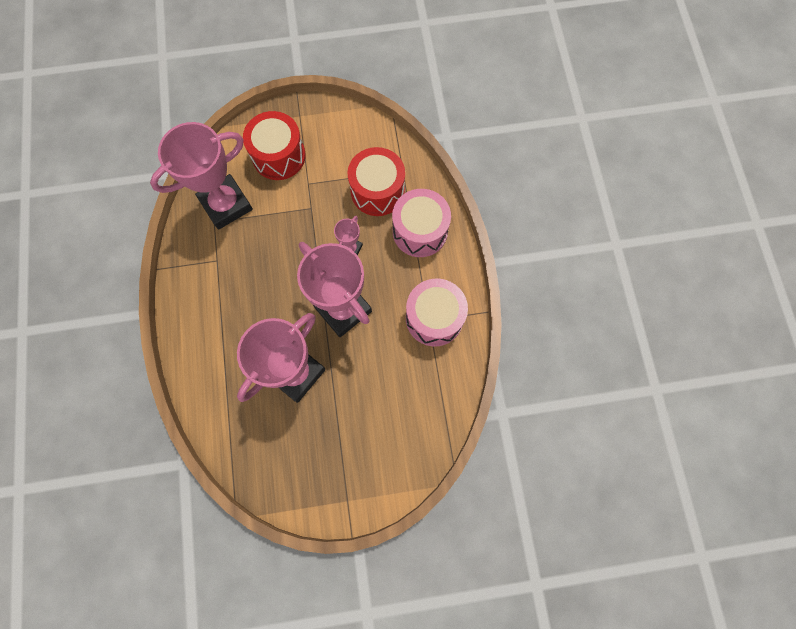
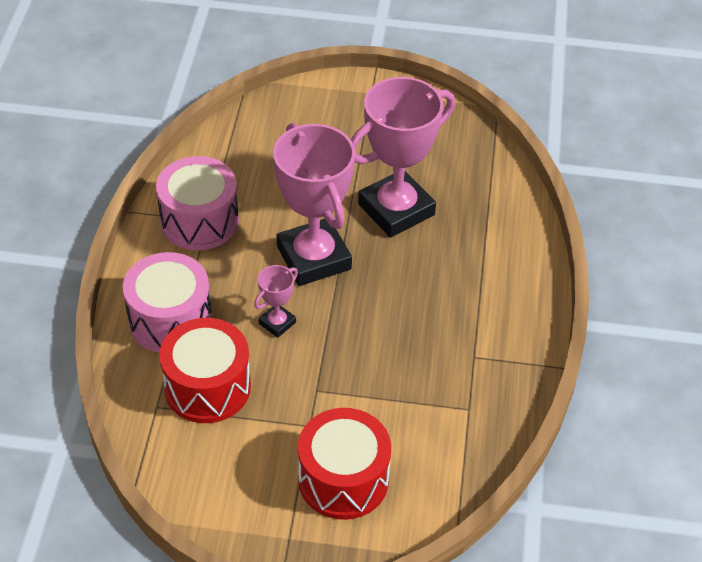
camera: 165 degrees left, 25 degrees down
(226, 204) = (445, 427): pink trophy -> none

